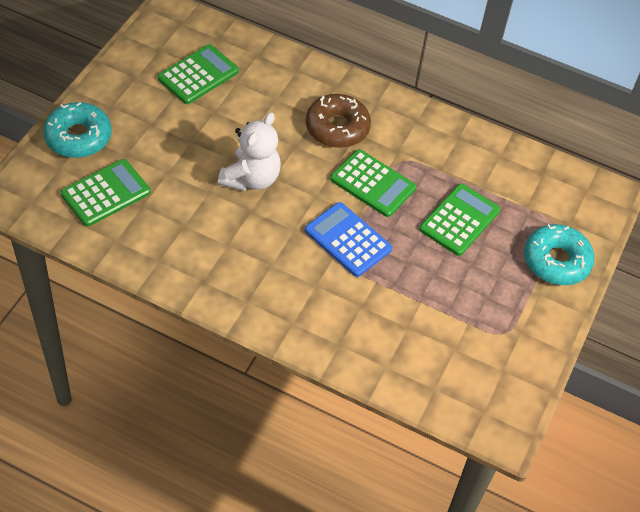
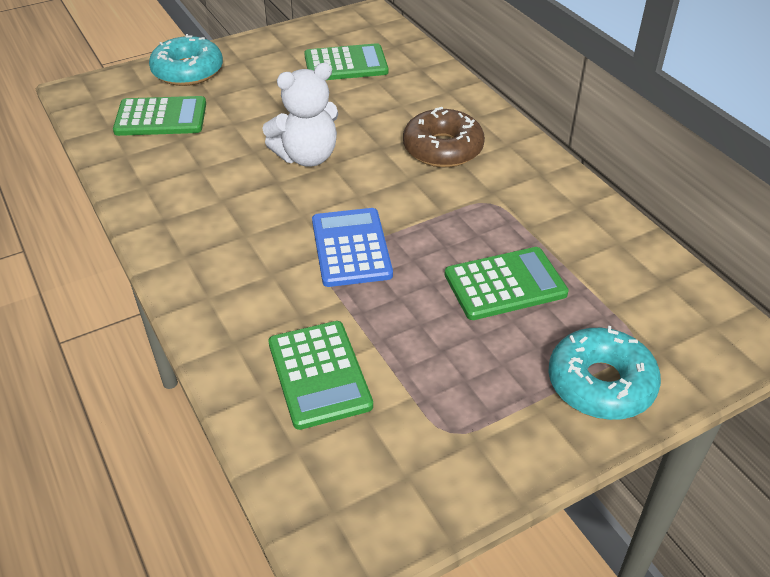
camera: 40 degrees right, 10 degrees down
(372, 184) = (432, 209): green calculator -> green calculator (319, 374)

